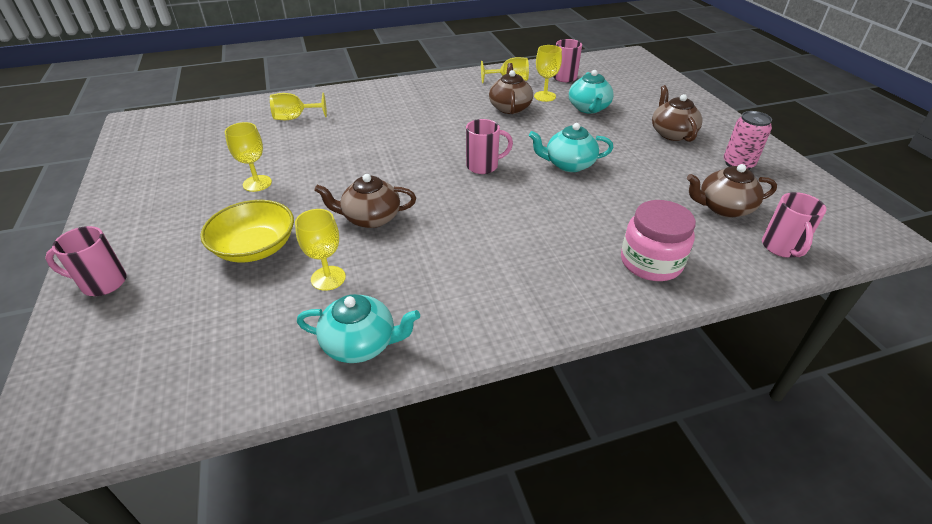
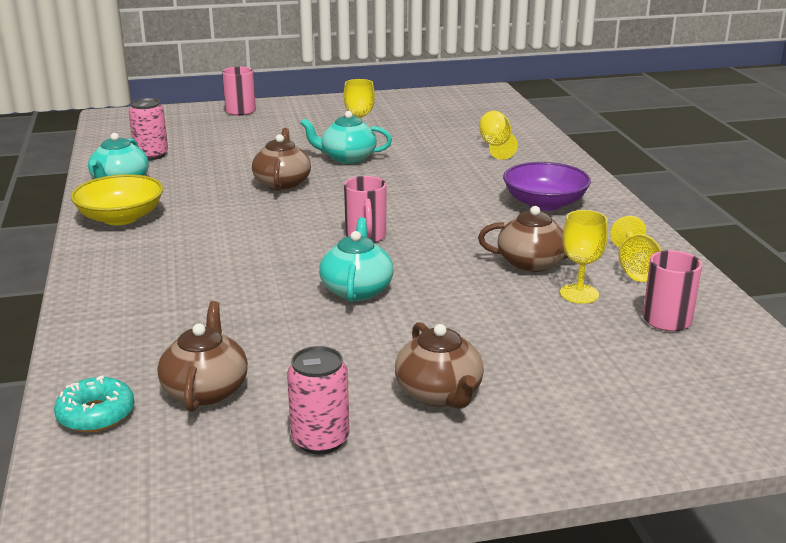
camera: 95 degrees right, 15 degrees down
(255, 247) = (259, 146): yellow bowl -> yellow bowl (121, 218)
(262, 337) = (151, 155): none -> pink can
(328, 278) = (203, 171): yellow goblet -> none
(416, 102) = (544, 203): none -> purple bowl
(589, 108) = (536, 327): turquoise teapot -> turquoise teapot (347, 158)
(651, 262) = (130, 313): pink jar -> none
(672, 133) = (439, 394): brown teapot -> brown teapot turned 75 degrees clockwise
(782, 247) = (96, 414): pink mug -> turquoise donut

